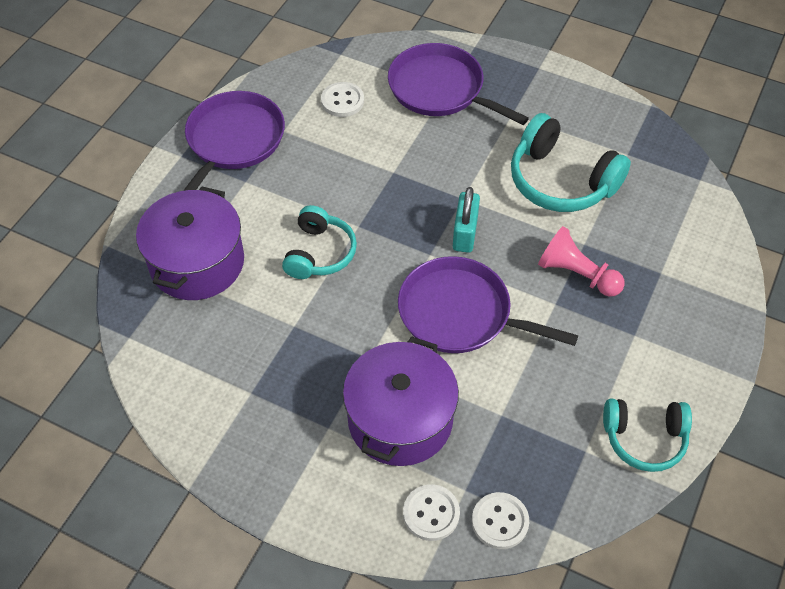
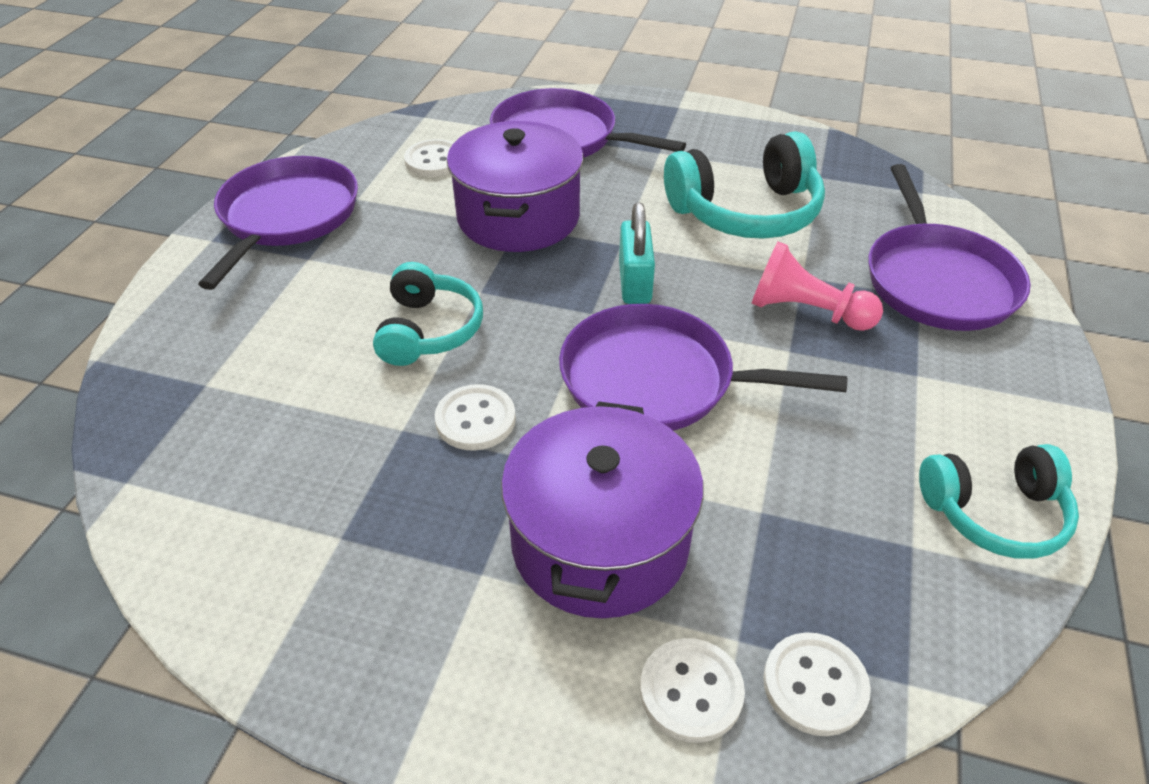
camera: 10 degrees left, 10 degrees down
(197, 262) = (239, 364): purple pot -> purple pot (518, 217)
(340, 325) = (475, 419): none -> white button
(561, 181) = (746, 212): turquoise headphones -> turquoise headphones turned 45 degrees counterclockwise
(678, 261) = (937, 280): none -> purple pan

